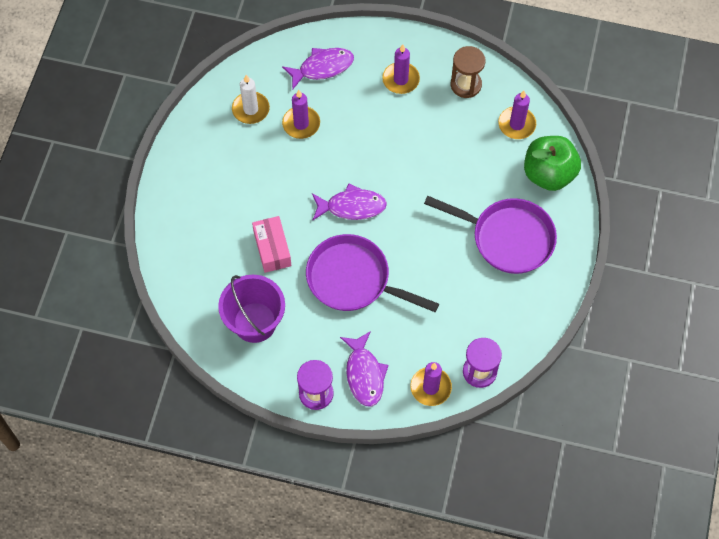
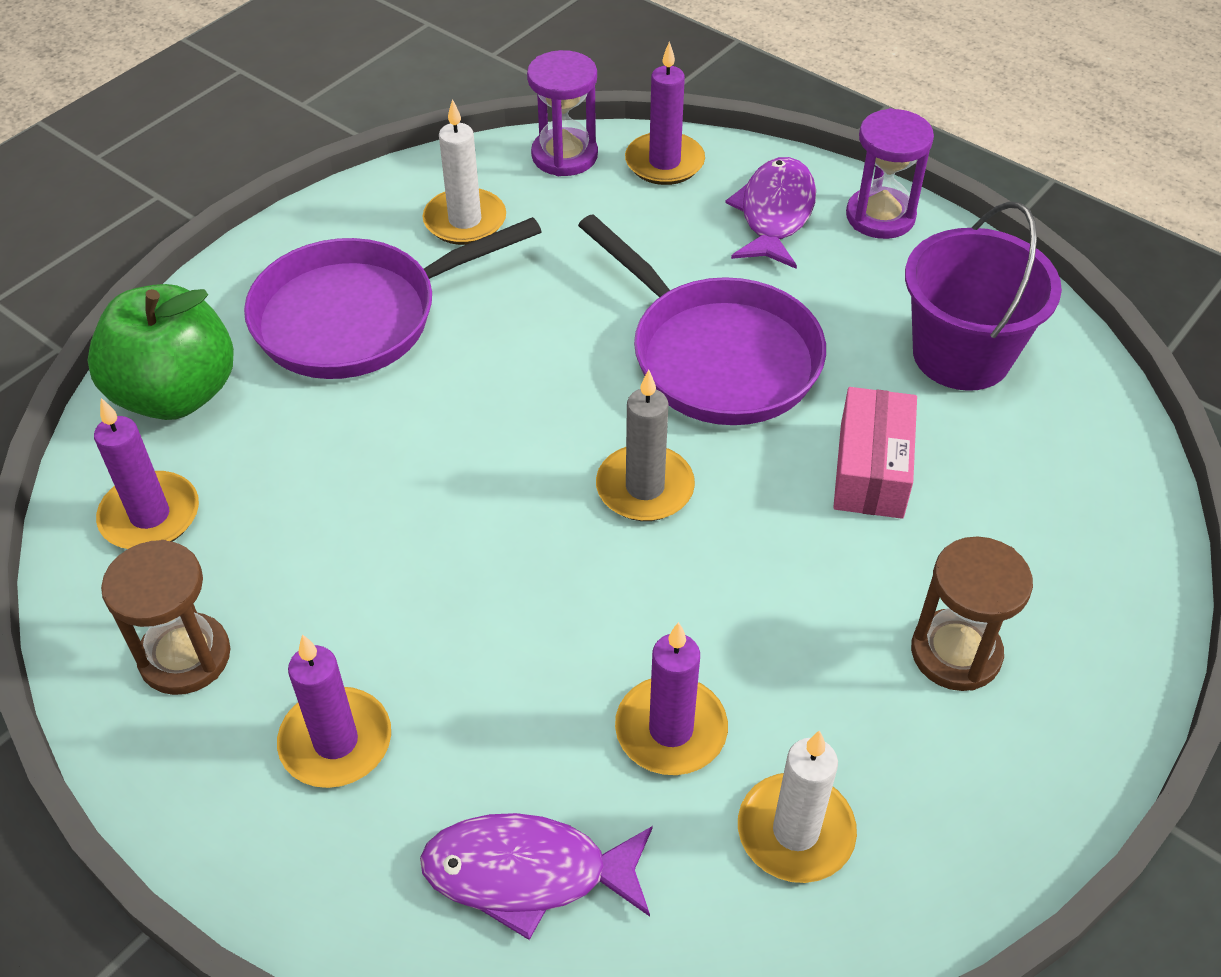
camera: 155 degrees left, 15 degrees down
(219, 186) = (955, 653): none -> brown hourglass
(352, 206) = (645, 488): purple fish -> grey candle
(499, 310) = (465, 221): none -> white candle
(507, 238) = (357, 317): purple pan -> purple pan turned 75 degrees counterclockwise

